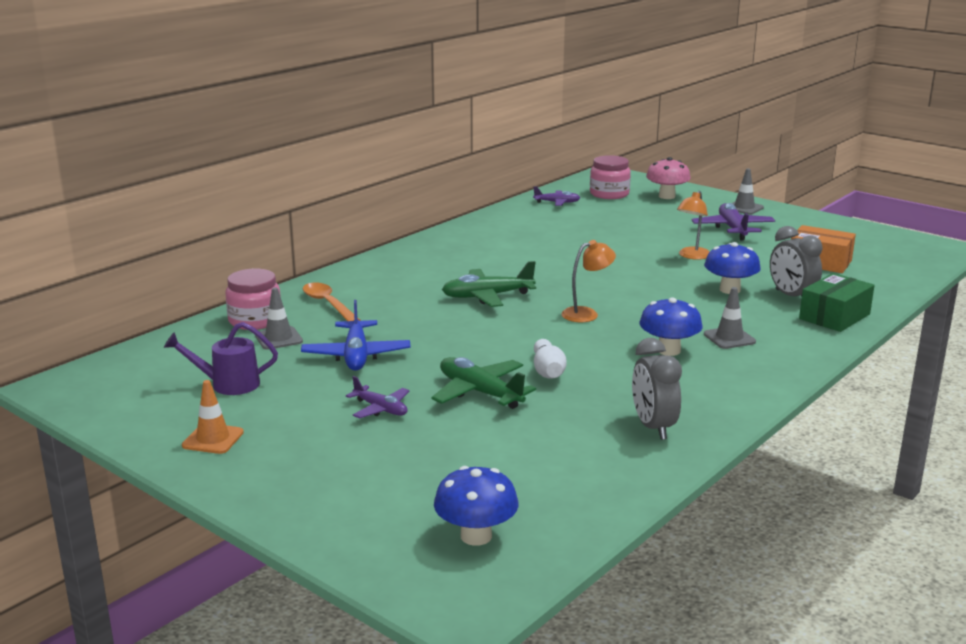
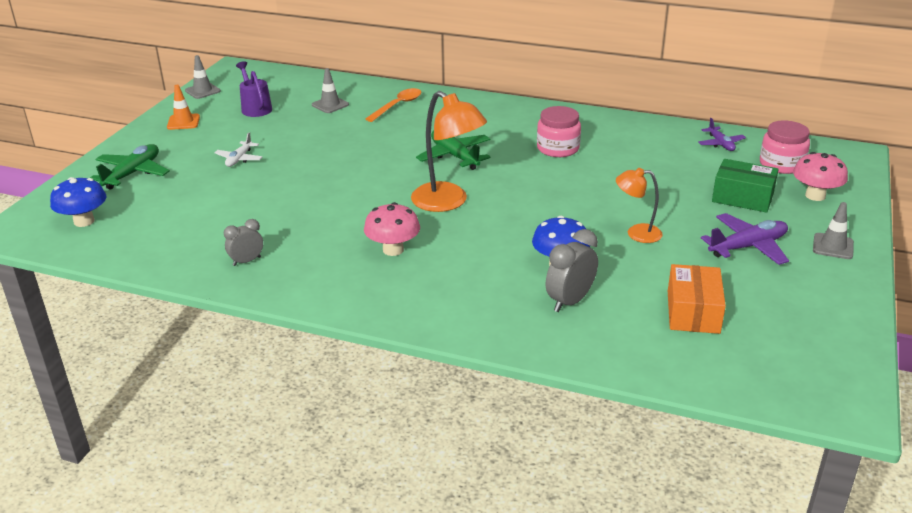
camera: 70 degrees right, 10 degrees up
(255, 320) = (354, 91): pink jar -> pink jar (558, 148)
(356, 355) = (317, 134): blue plane -> none
(380, 409) = (239, 159): purple plane -> white plane
(480, 393) = (277, 186): green plane -> green plane (132, 173)
(548, 371) = (325, 204): white bowling pin -> none
(586, 314) = (448, 202): orange lamp -> orange lamp, size x1.73
(653, 427) = (246, 261): grey clock -> grey clock, size x0.64
(668, 350) = (393, 250): blue mushroom -> pink mushroom
(729, 338) = (438, 276): grey traffic cone -> grey traffic cone (202, 91)
(834, 316) = (533, 332): green box -> green box (742, 197)

